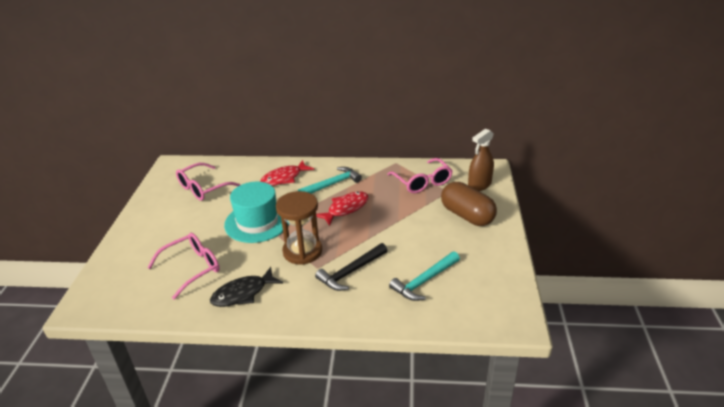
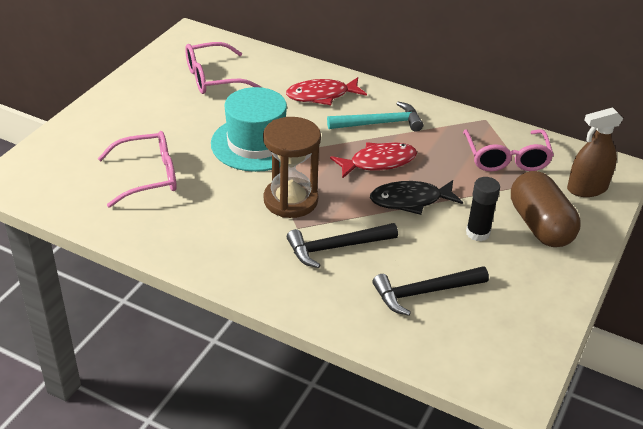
camera: 20 degrees right, 5 degrees up
(243, 293) = (191, 228): black fish -> black fish (410, 200)
(424, 281) = (424, 292): turquoise hammer -> black hammer
(433, 232) = (477, 233): none -> black glue stick

